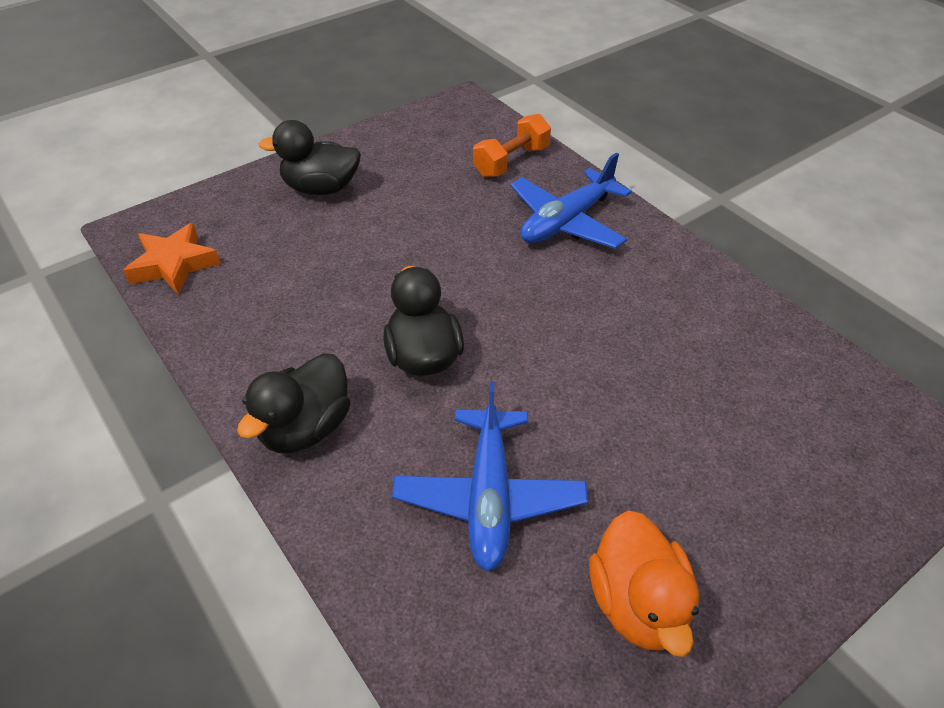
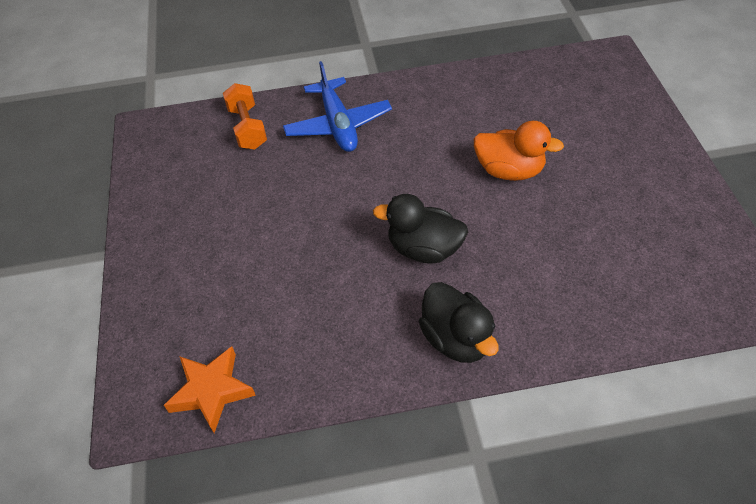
camera: 60 degrees left, 5 degrees up
(321, 188) = (185, 256): black duck -> none
(489, 497) = (561, 255): blue plane -> none
(638, 604) = (658, 215): orange duck -> orange duck (509, 170)

